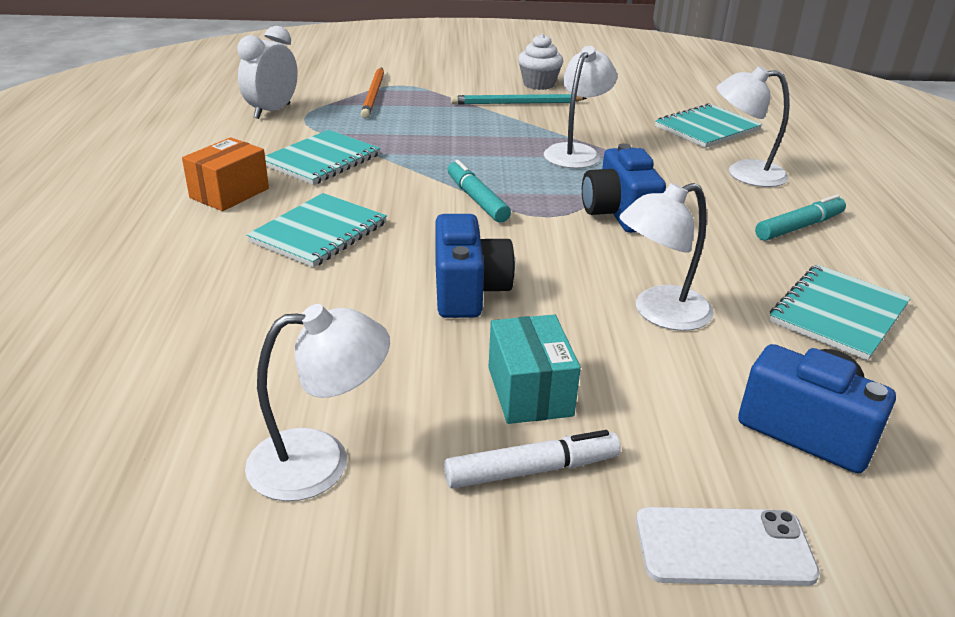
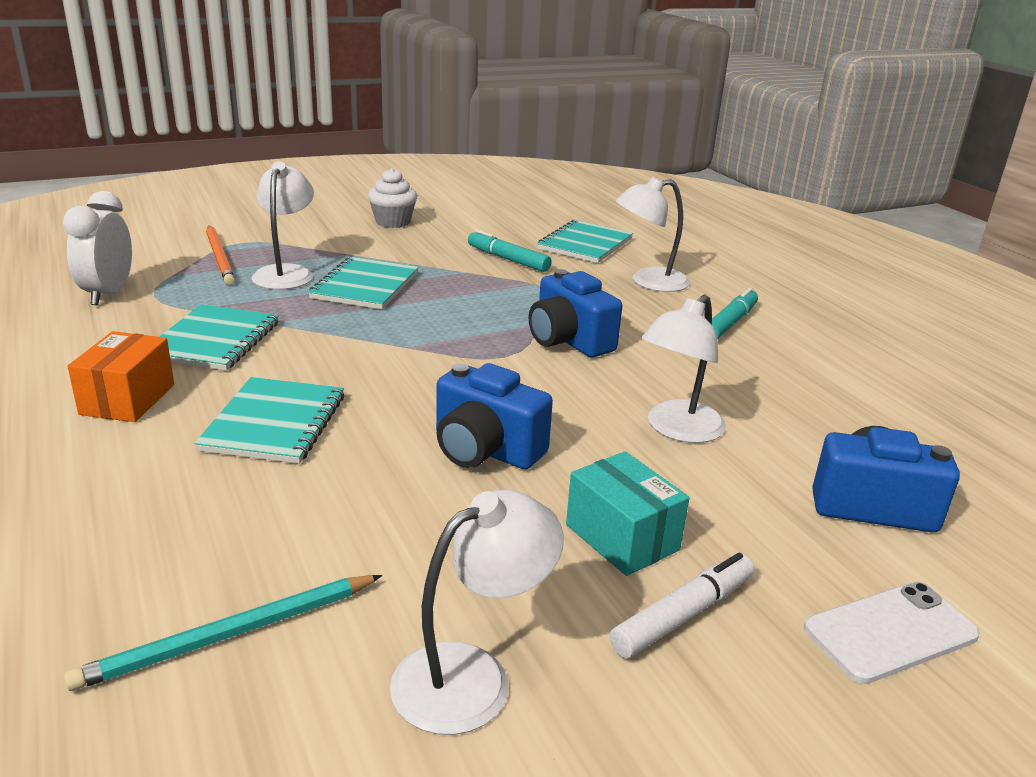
camera: 25 degrees left, 5 degrees down
(468, 291) = (485, 450): blue camera -> blue camera turned 150 degrees clockwise
(477, 200) = (421, 353): turquoise marker -> turquoise marker (508, 259)
(515, 103) = (384, 245): turquoise pencil -> turquoise pencil (229, 635)
(576, 152) = (483, 286): white lamp -> white lamp (286, 273)
(838, 314) = (817, 395): turquoise notebook -> turquoise notebook (365, 286)

